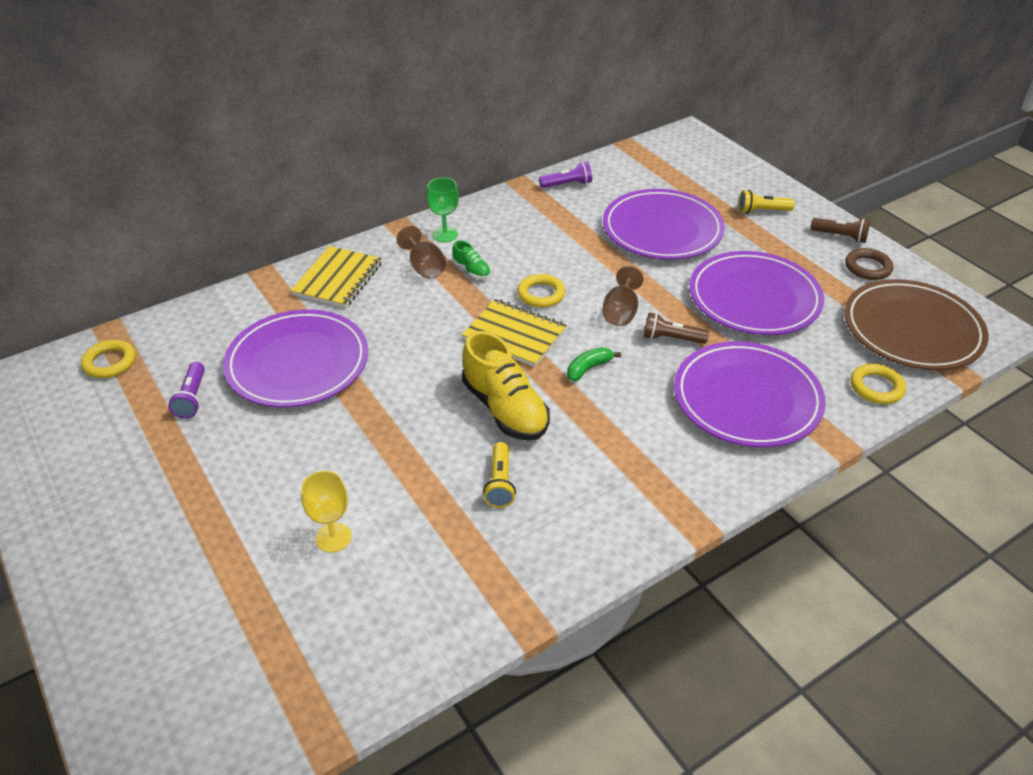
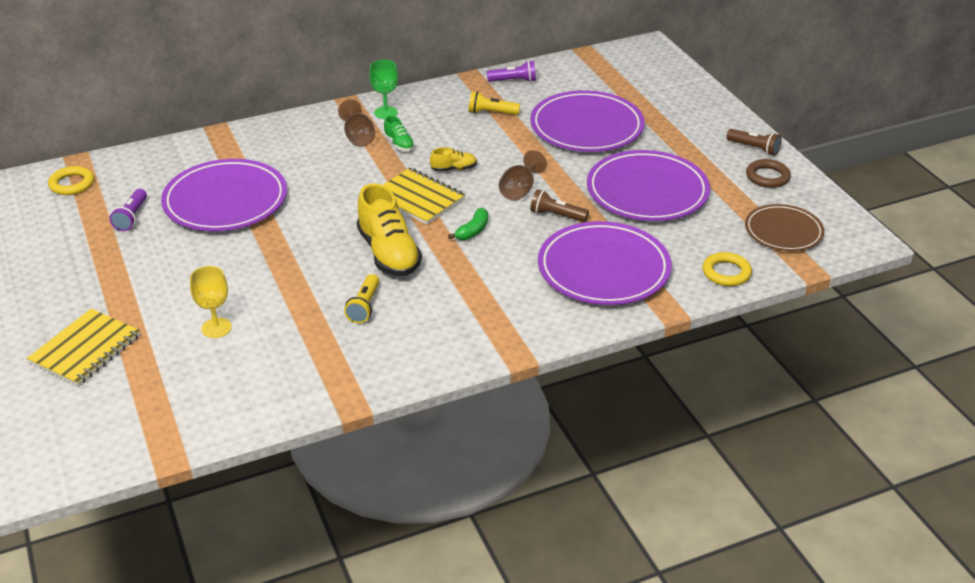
camera: 10 degrees right, 5 degrees down
(338, 279) = (279, 139): yellow notebook -> yellow notebook (86, 349)
(541, 294) = (454, 169): yellow ring -> yellow shoe
(588, 368) = (473, 231): green banana -> green banana turned 150 degrees clockwise
(762, 211) = (689, 120): yellow flashlight -> yellow flashlight (491, 113)
(912, 330) = (783, 231): brown plate -> brown plate, size x0.61

